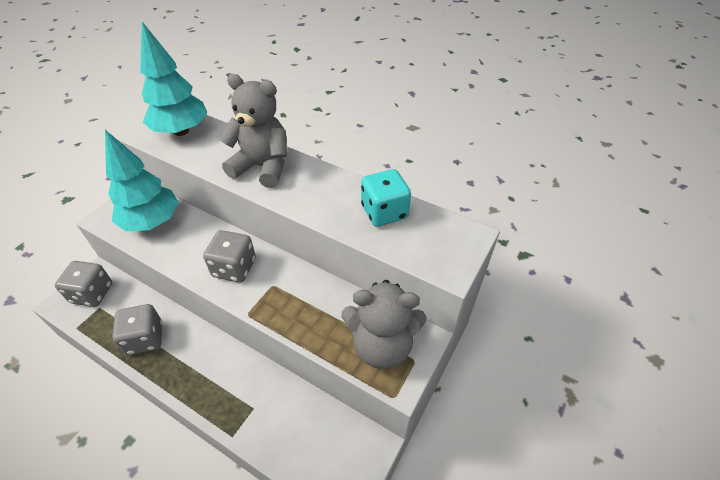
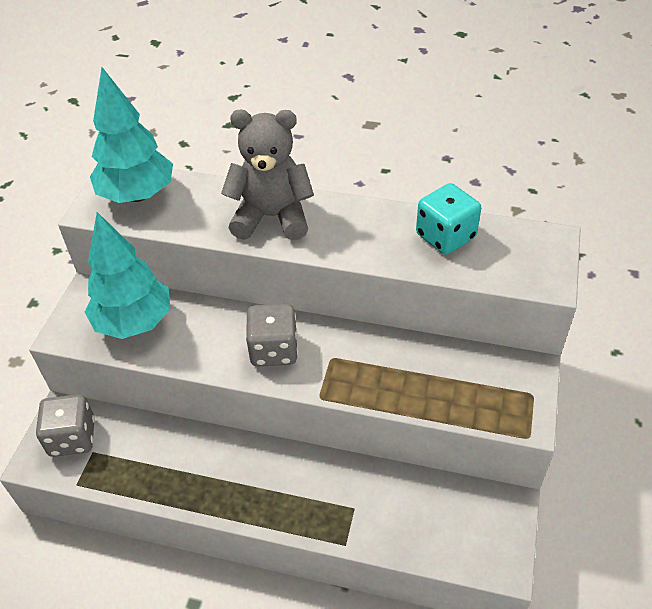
camera: 15 degrees left, 0 degrees up
(145, 338) = (176, 471): grey dice -> none
(382, 345) = (490, 388): grey teddy bear -> none

